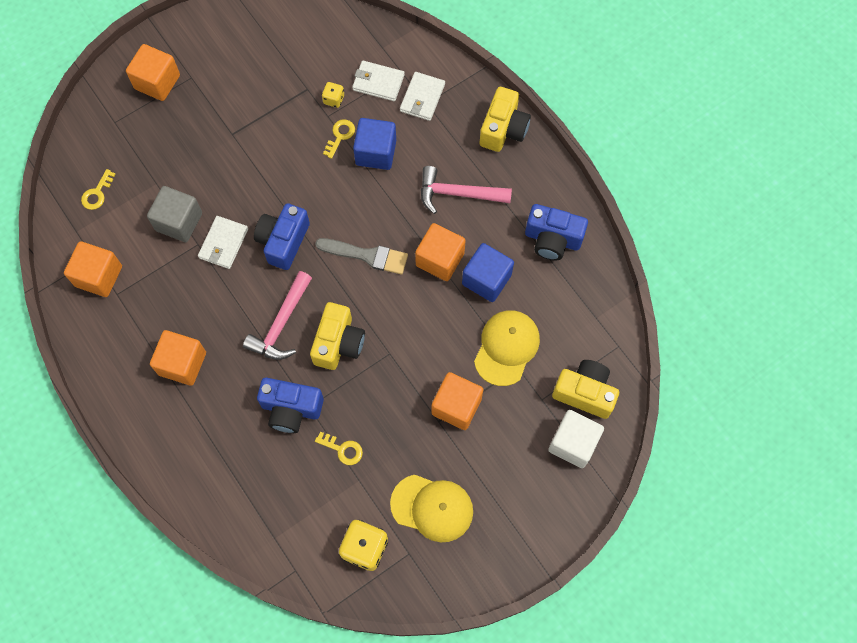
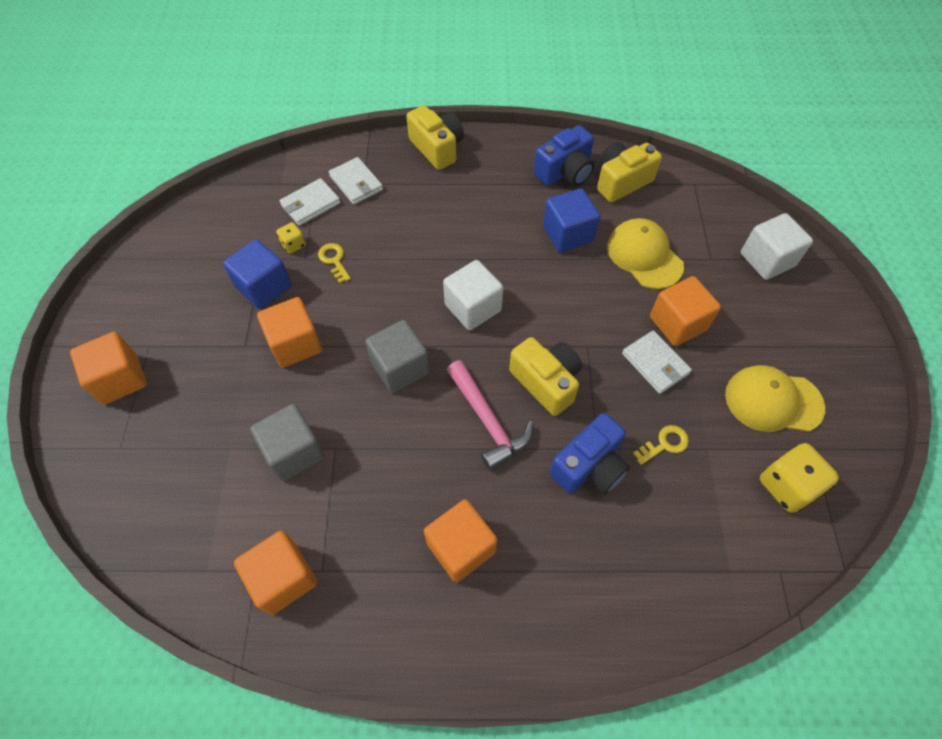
camera: 55 degrees left, 10 degrees down
(97, 193) = (183, 517): yellow key -> none
(223, 243) = (356, 423): white wallet -> white wallet (655, 364)
(283, 241) = (400, 367): blue camera -> grey cube
(367, 255) = (473, 307): grey brush -> white cube
(376, 152) = (376, 243): blue cube -> blue cube (264, 287)
(432, 508) = (773, 401): yellow cap -> yellow cap turned 135 degrees counterclockwise
(440, 259) = (522, 256): orange cube -> orange cube (295, 344)
(458, 193) = (469, 209): pink hammer -> none
(585, 393) = (723, 227): yellow camera -> yellow camera (621, 182)

